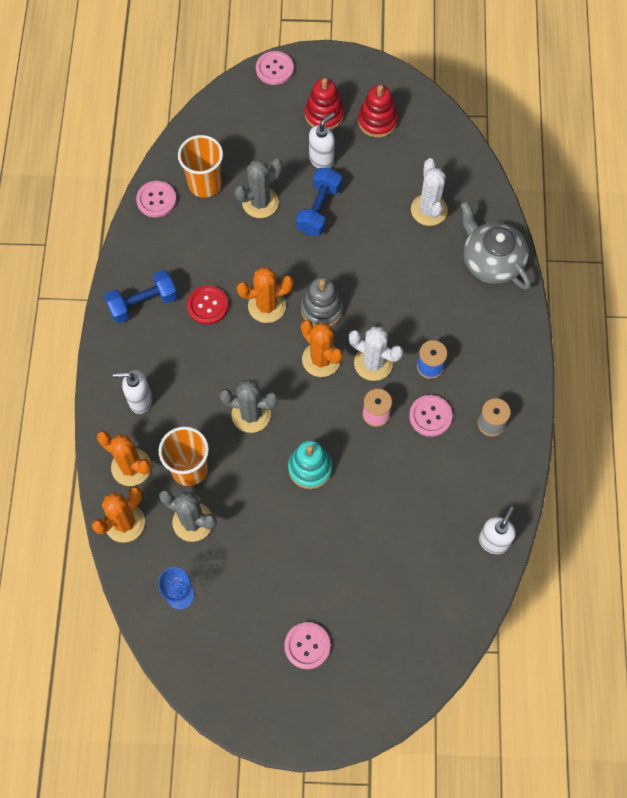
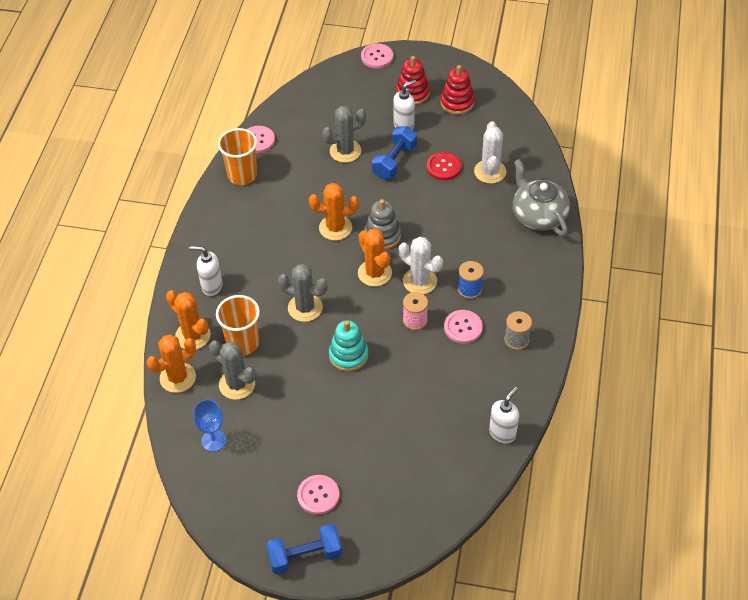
camera: 10 degrees right, 15 degrees down
(143, 303) = (230, 214): blue dumbbell -> blue dumbbell (305, 556)
(205, 184) = (301, 133): orange cup -> orange cup (242, 175)
(208, 305) = (285, 222): red button -> red button (443, 167)

